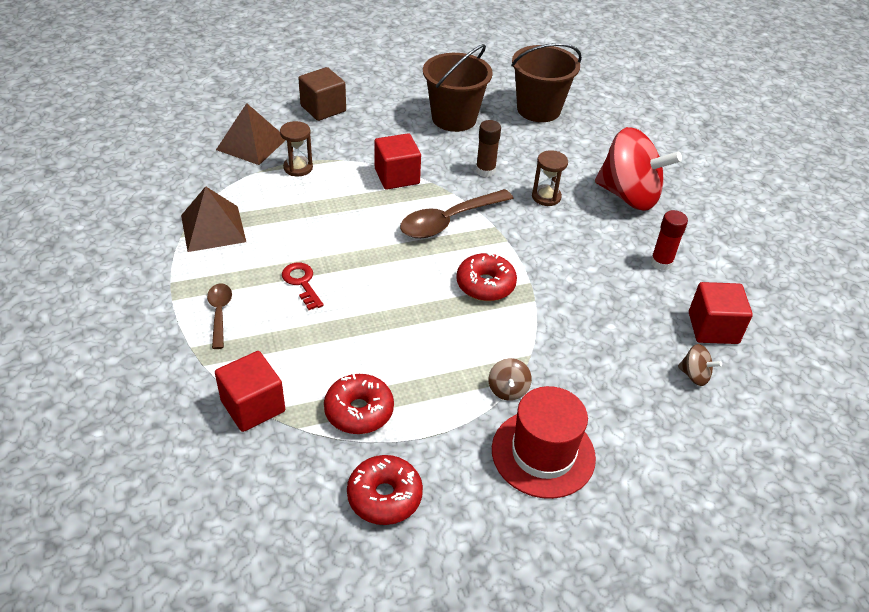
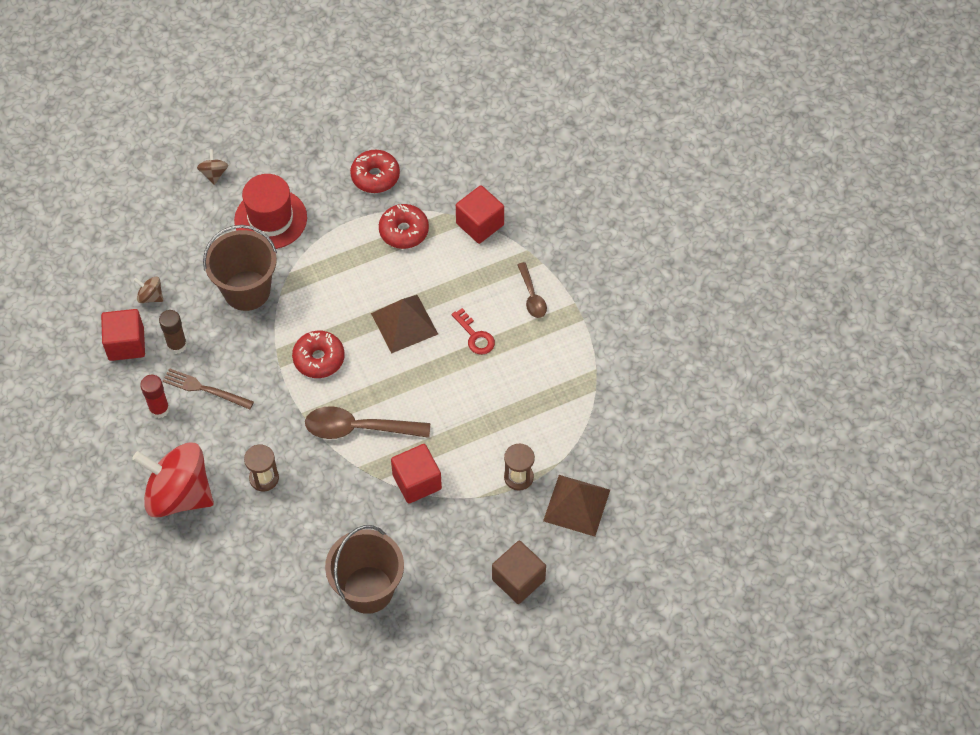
camera: 175 degrees right, 15 degrees up
(213, 228) = (571, 384): brown pyramid -> brown pyramid (404, 323)
(448, 221) = (358, 428): brown spoon -> brown spoon turned 135 degrees counterclockwise
(485, 171) = (327, 506): brown glue stick -> brown glue stick (177, 345)
(508, 390) = (296, 263): brown spinning top -> brown spinning top (214, 174)
(538, 109) = (270, 625): brown bucket -> brown bucket (247, 290)
(613, 273) = (205, 389): none -> brown fork

